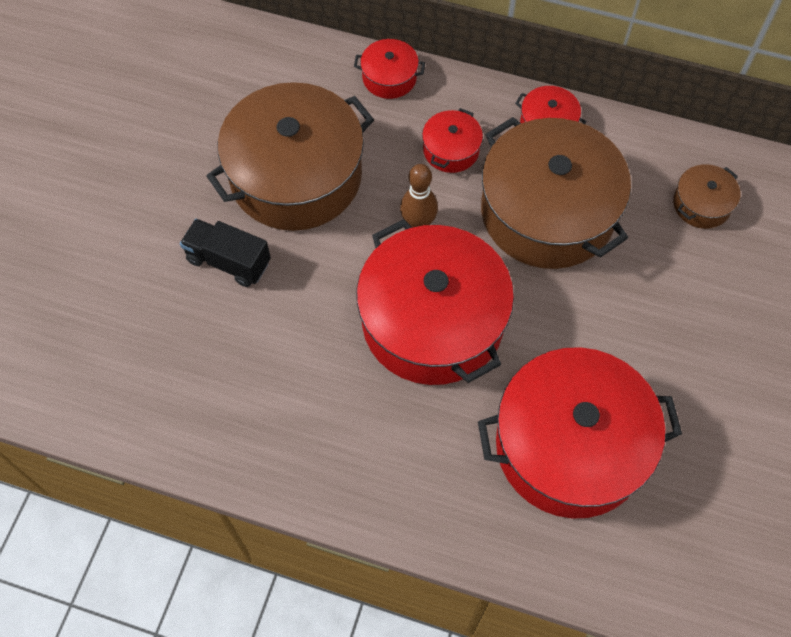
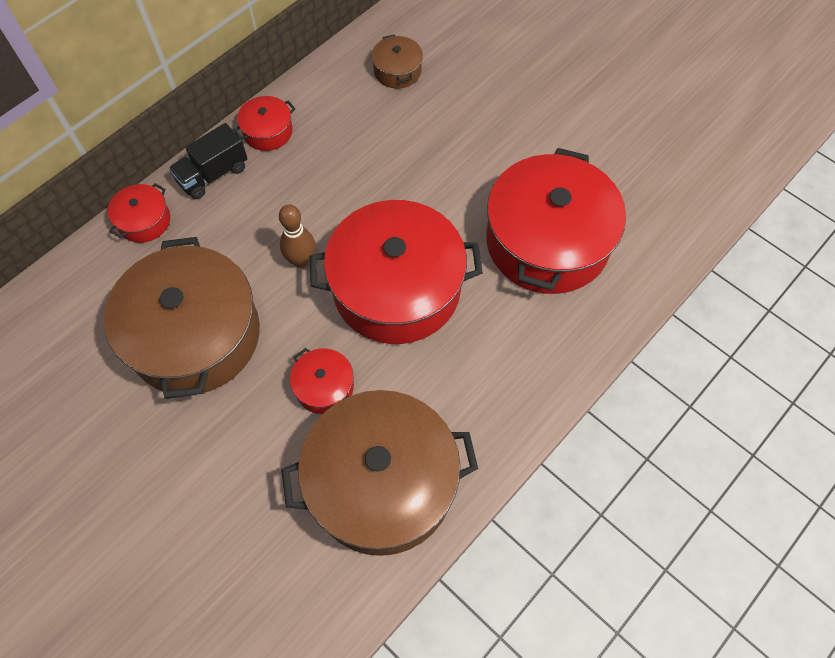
camera: 65 degrees left, 0 degrees up
(228, 261) = (248, 426): black truck -> black truck (213, 174)
(451, 150) = (247, 207): red pot -> red pot (324, 387)
(547, 212) = (345, 167): brown pot -> brown pot (382, 483)

